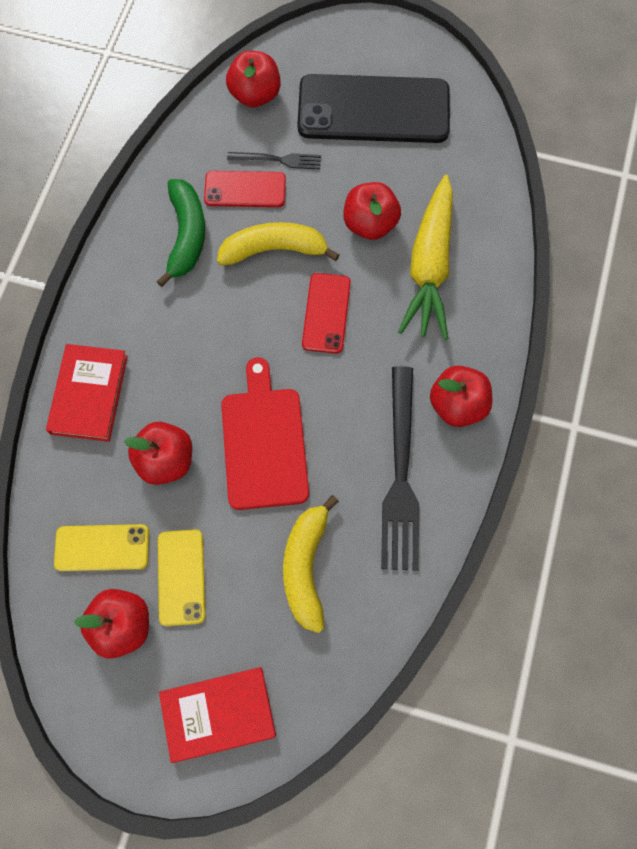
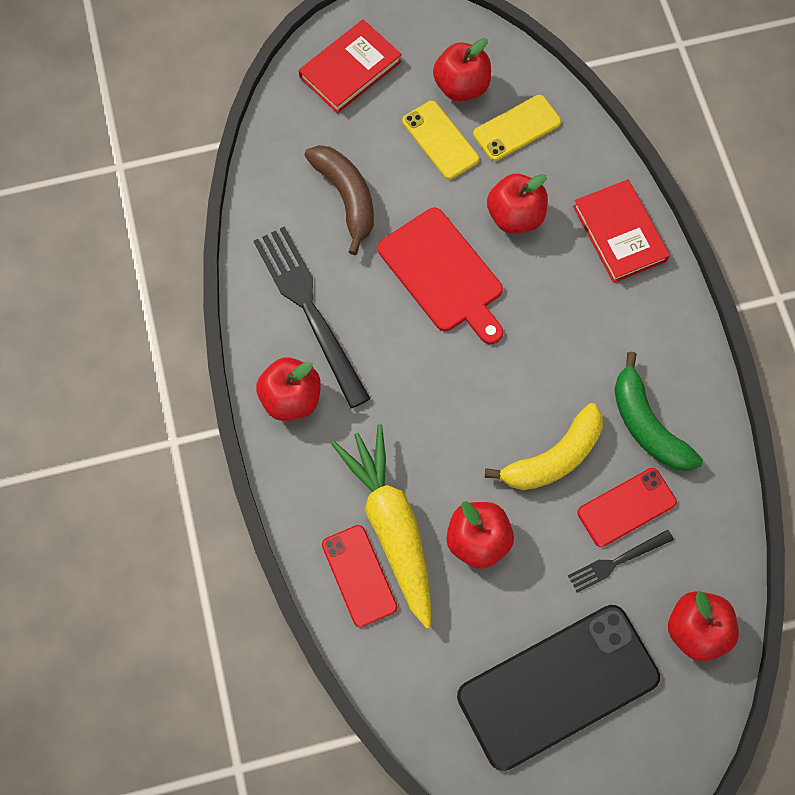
camera: 150 degrees right, 0 degrees up
(306, 567) = (346, 198): yellow banana -> brown banana
(326, 313) = (462, 420): red phone -> red phone (359, 575)

